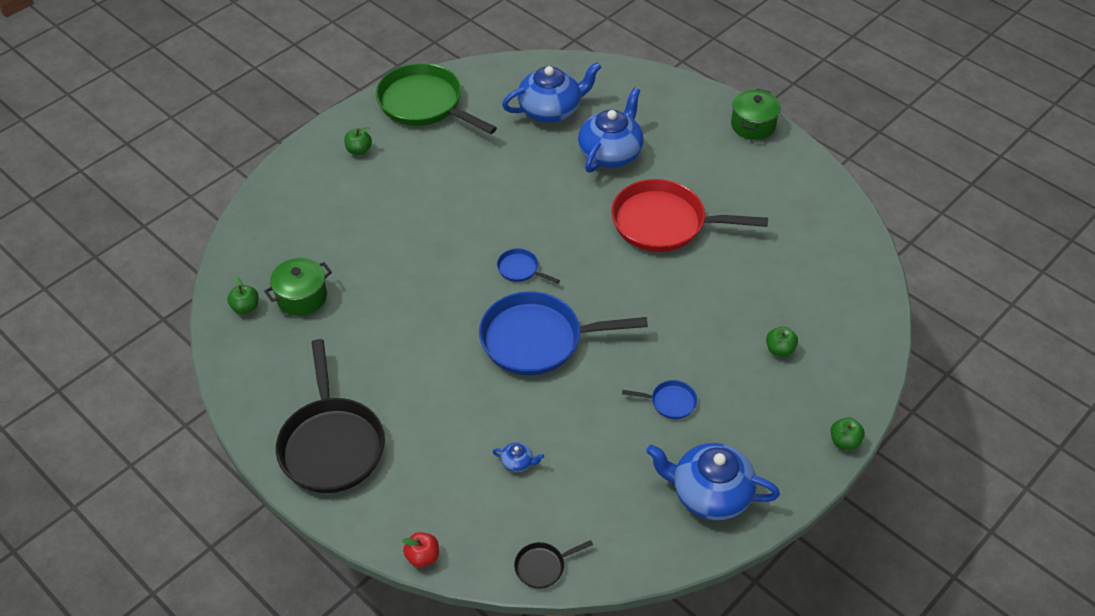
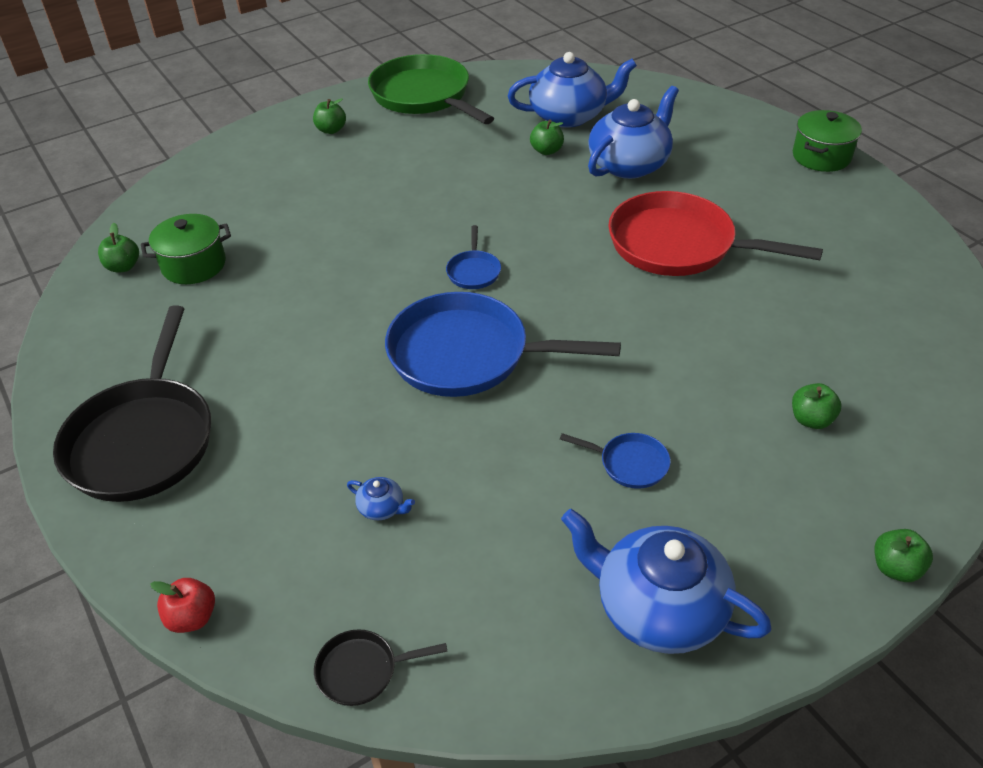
camera: 15 degrees right, 5 degrees down
(520, 269) = (474, 271): blue pan -> blue pan turned 135 degrees counterclockwise
(542, 148) = (546, 151): none -> green apple

